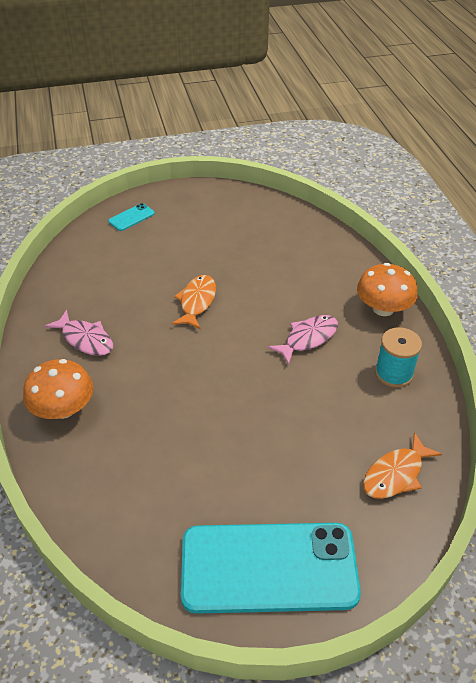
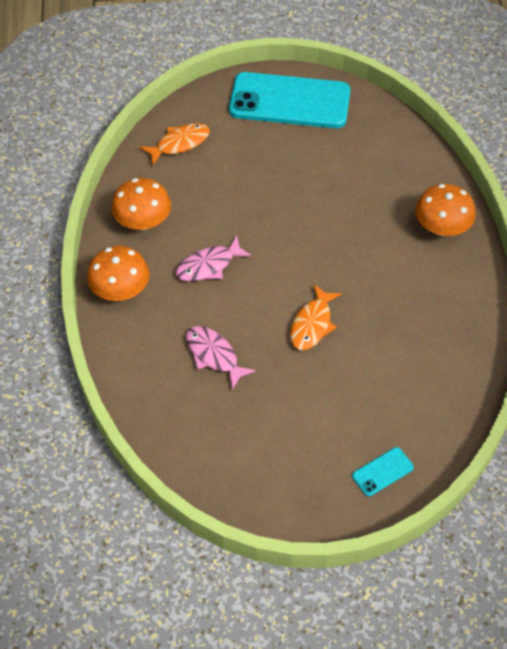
camera: 170 degrees left, 10 degrees up
(85, 339) = (428, 294): pink fish -> pink fish (214, 355)
(393, 373) = (143, 221): turquoise spool -> orange mushroom

